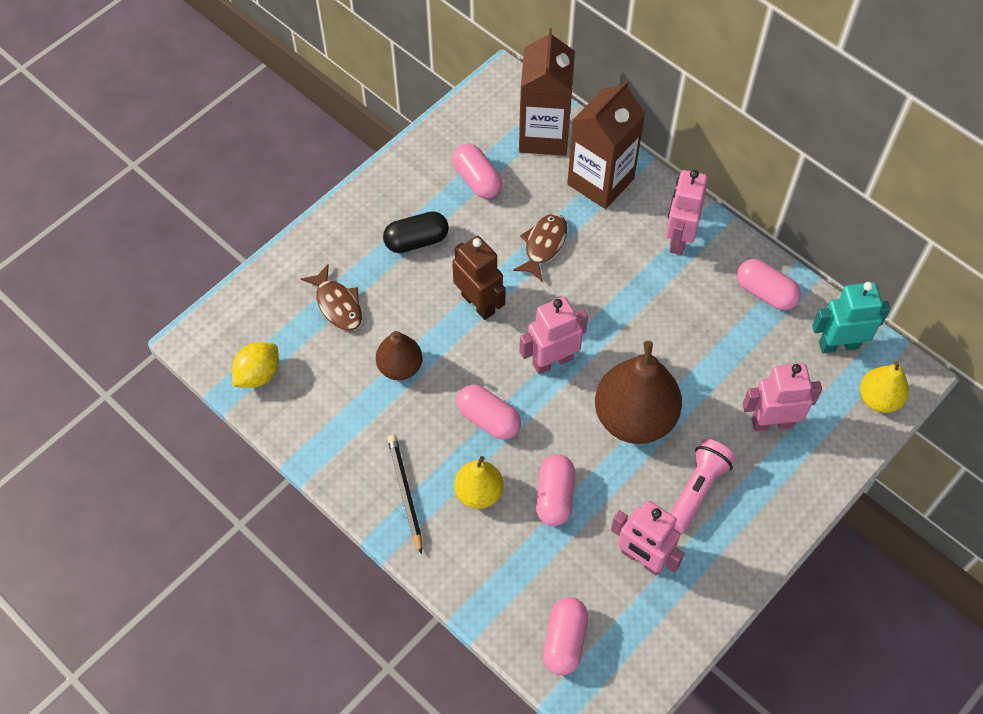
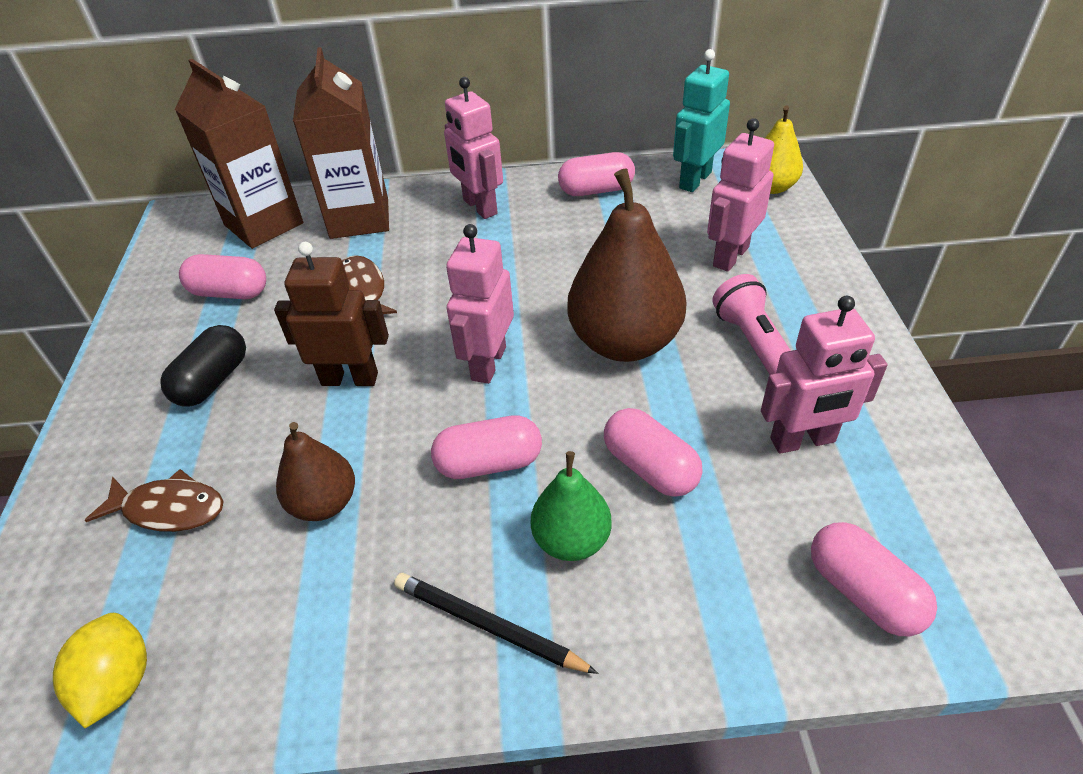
camera: 45 degrees left, 15 degrees down
(479, 492) = (571, 540): yellow pear -> green pear

